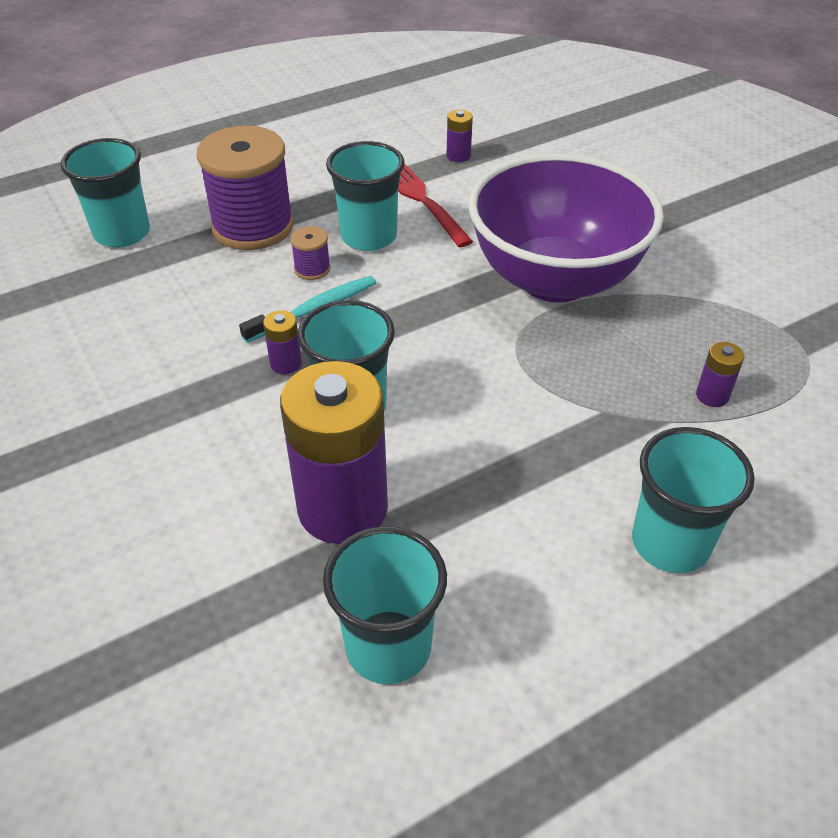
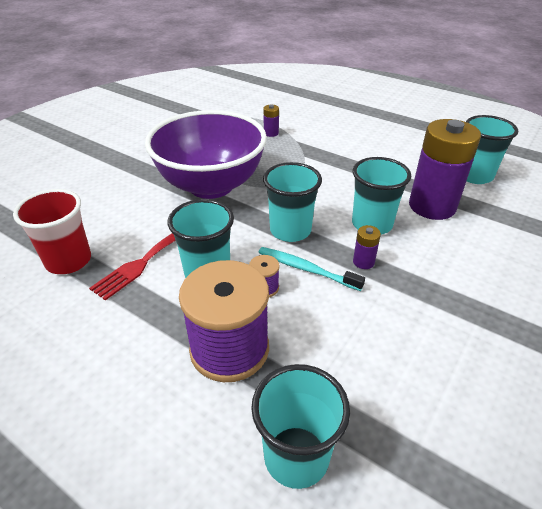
camera: 115 degrees left, 5 degrees down
(458, 156) = (68, 261): purple battery -> red cup
(670, 543) = (360, 132): turquoise cup -> turquoise cup (290, 230)

